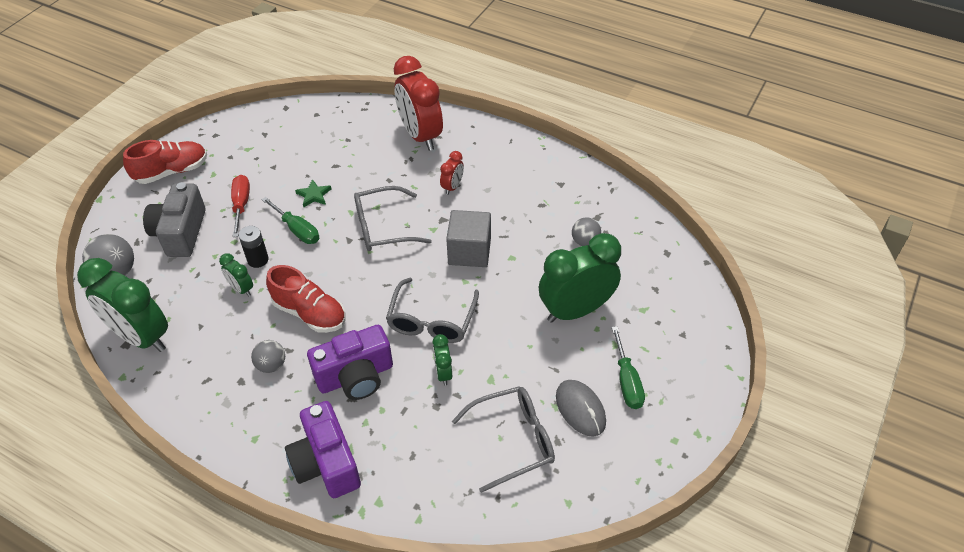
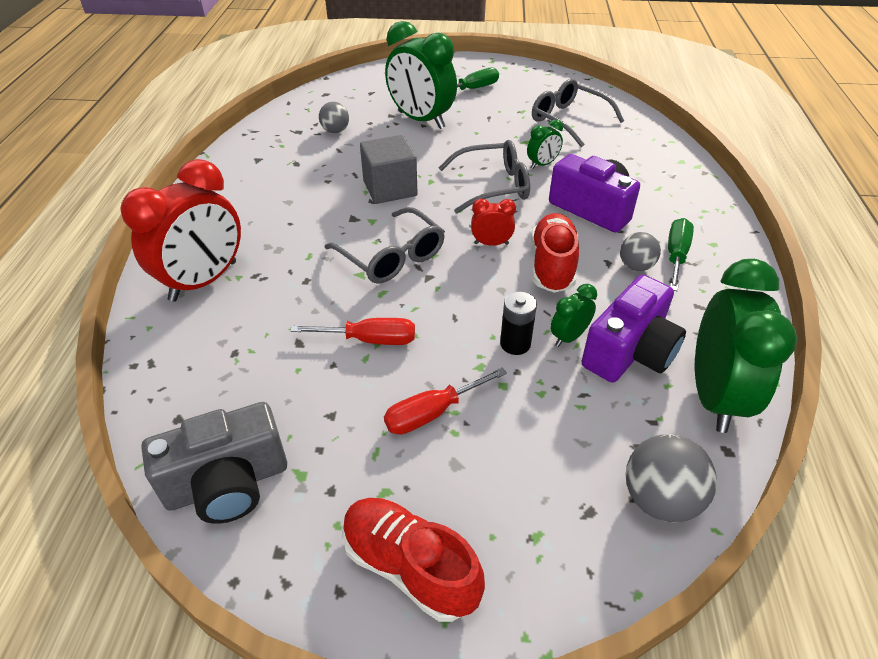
camera: 115 degrees left, 5 degrees down
(180, 233) = (531, 460): grey camera -> grey camera (227, 483)
(241, 289) = (568, 337): green clock -> green clock turned 150 degrees counterclockwise
(297, 230) = (442, 329): green screwdriver -> green screwdriver (676, 255)
(314, 195) = (370, 340): green star -> red screwdriver
(326, 463) = (684, 195): purple camera -> purple camera (630, 352)
(452, 187) = (296, 226): red clock -> red clock (491, 243)
(580, 409) = (514, 101): grey mouse -> none

